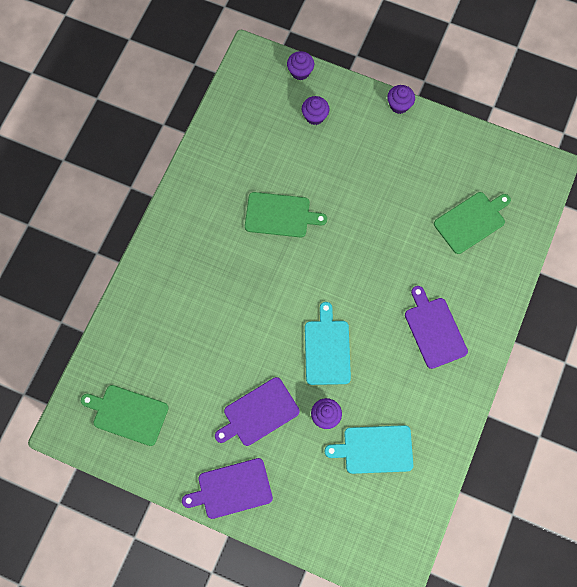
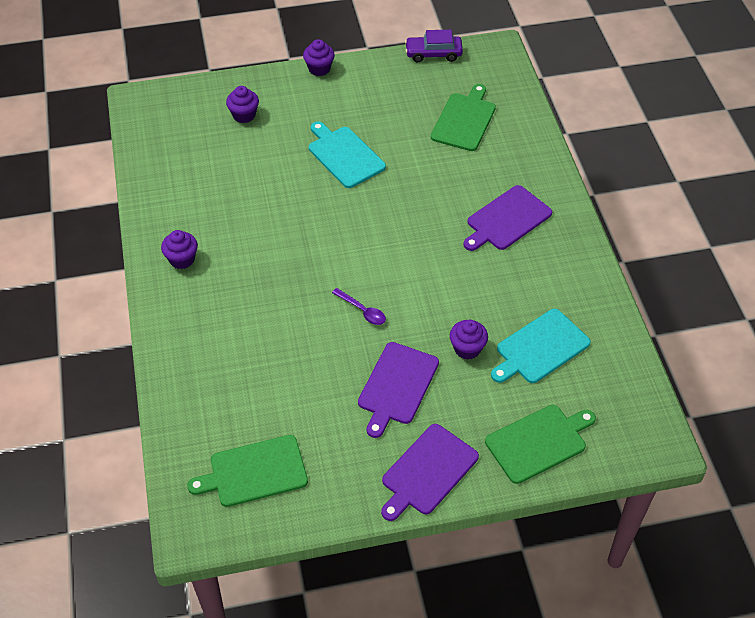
camera: 35 degrees left, 20 degrees down
(278, 339) = (362, 311): none -> purple spoon
(280, 215) = (275, 208): green cutting board -> green cutting board (538, 442)
(300, 72) = (200, 89): purple cupcake -> purple cupcake (182, 259)
(327, 349) = (419, 292): turquoise cutting board -> turquoise cutting board (344, 155)
(434, 330) = (507, 219): purple cutting board -> purple cutting board turned 75 degrees counterclockwise
(496, 143) = (433, 54): none -> purple car

